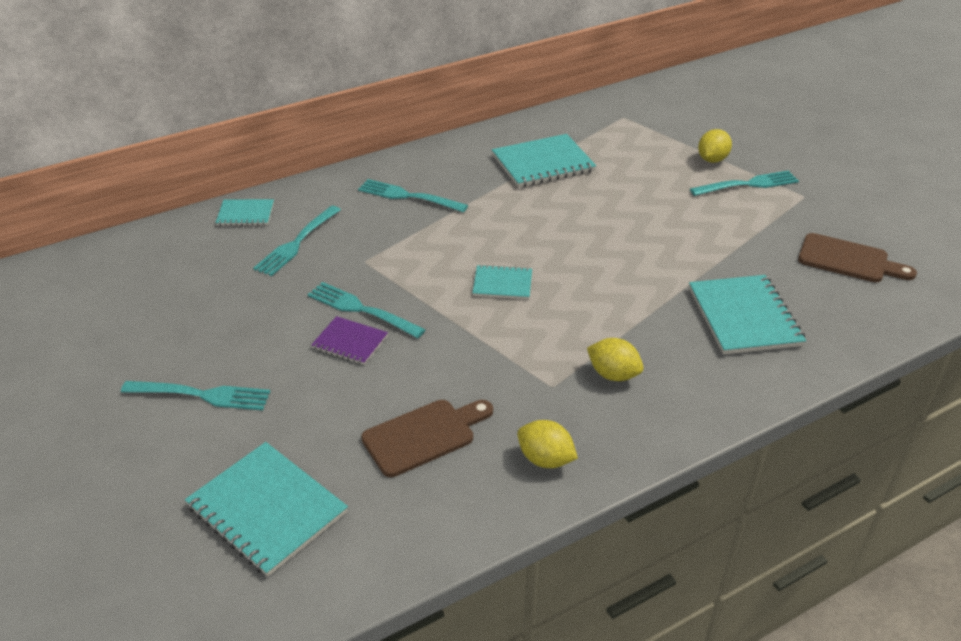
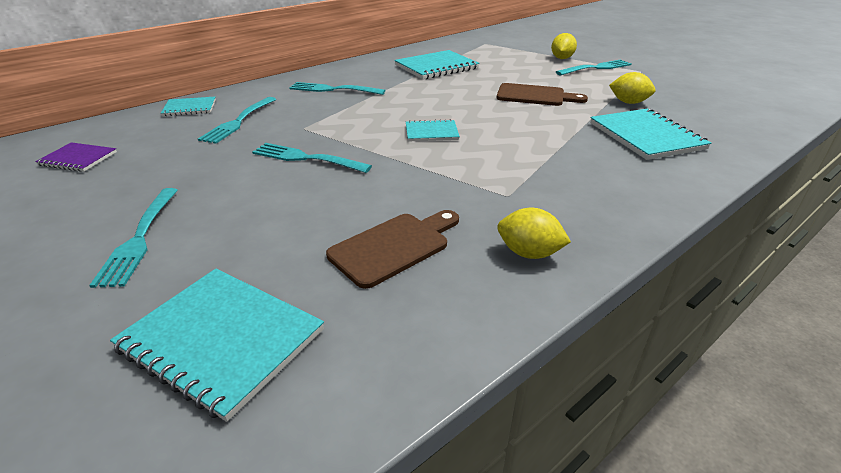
camera: 10 degrees left, 5 degrees down
(201, 395) = (140, 237): turquoise fork -> turquoise fork turned 90 degrees clockwise
(350, 342) = (299, 181): purple notebook -> purple notebook (78, 159)
(613, 374) = (559, 182): yellow lemon -> yellow lemon (628, 102)
(848, 260) = (700, 99): brown cutting board -> brown cutting board (535, 96)

